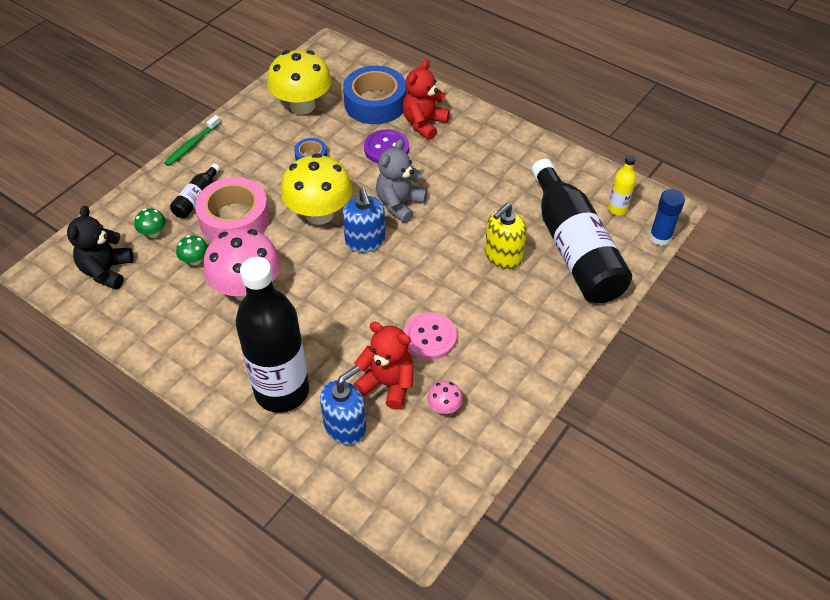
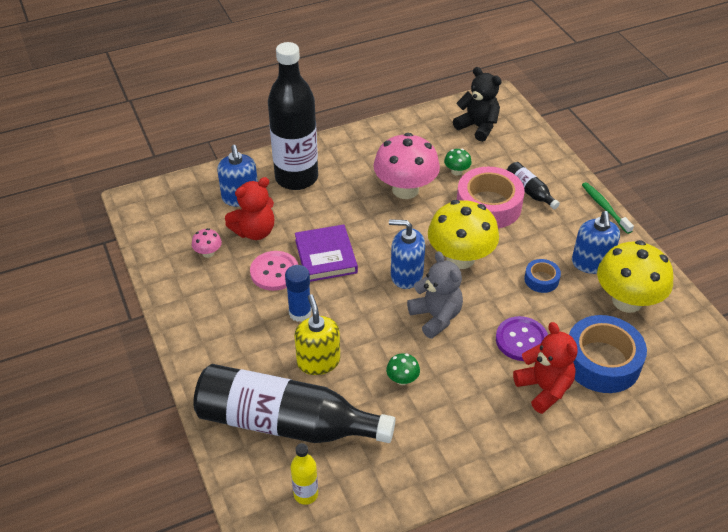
camera: 120 degrees right, 5 degrees down
(153, 233) = (503, 158): green mushroom -> green mushroom (402, 379)
(271, 135) = (591, 263): none -> blue soap dispenser
(382, 308) = (325, 256): none -> purple book
(660, 237) = (242, 509): blue glue stick -> blue glue stick (300, 313)

